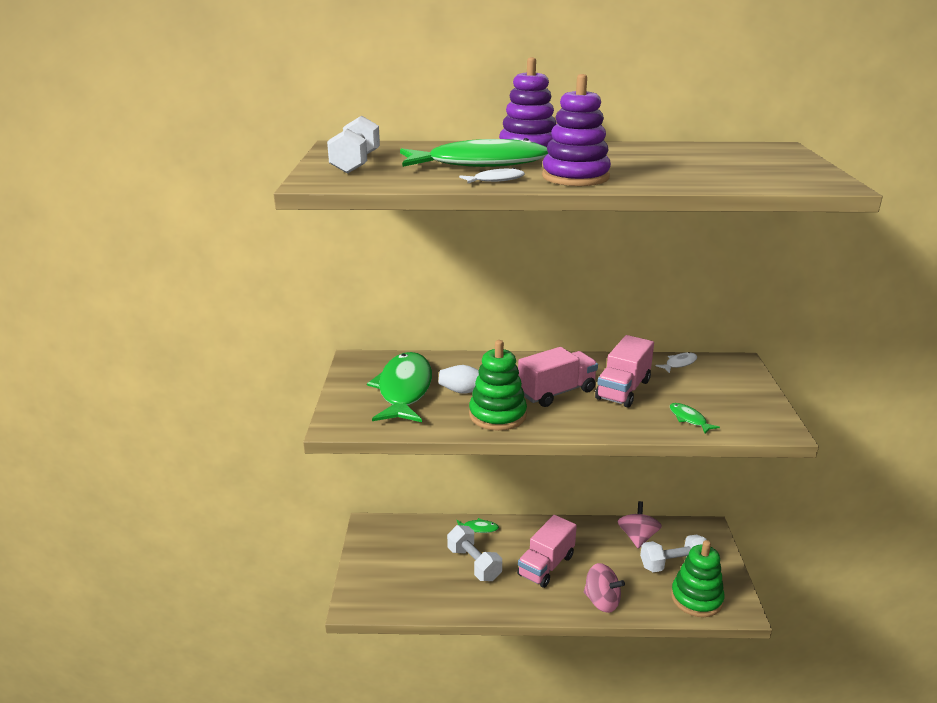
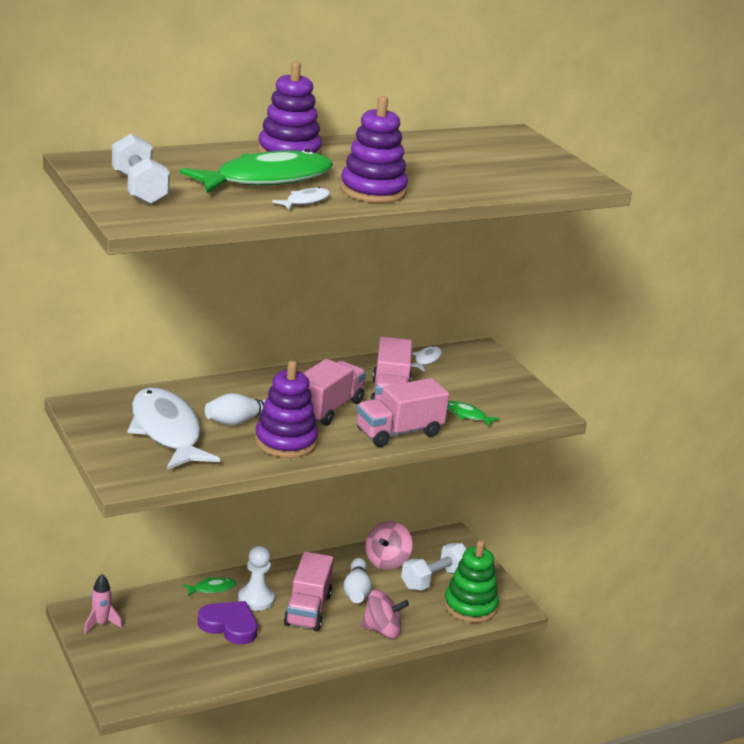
camera: 30 degrees left, 0 degrees up
(378, 538) = (101, 624): none -> pink rocket
(404, 390) = (167, 432): green fish -> white fish
(474, 564) = (229, 625): white dumbbell -> purple heart
(497, 415) = (285, 442): green stacking toy -> purple stacking toy
(508, 546) = (256, 599): none -> white pawn
(597, 558) = (356, 591): none -> white bowling pin
(609, 424) = (399, 432): none -> pink truck
(637, 537) = (386, 561): pink spinning top -> pink spinning top turned 135 degrees counterclockwise

